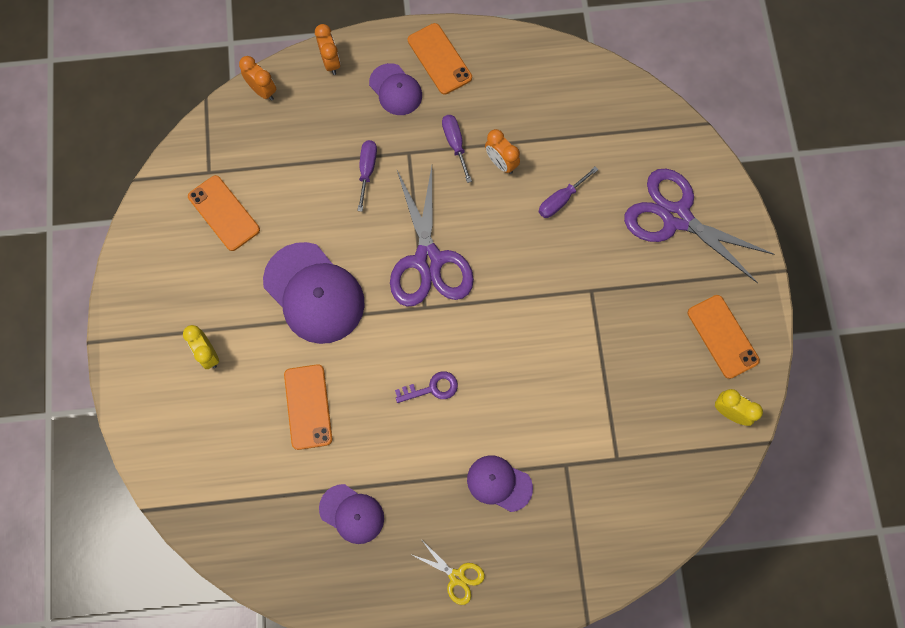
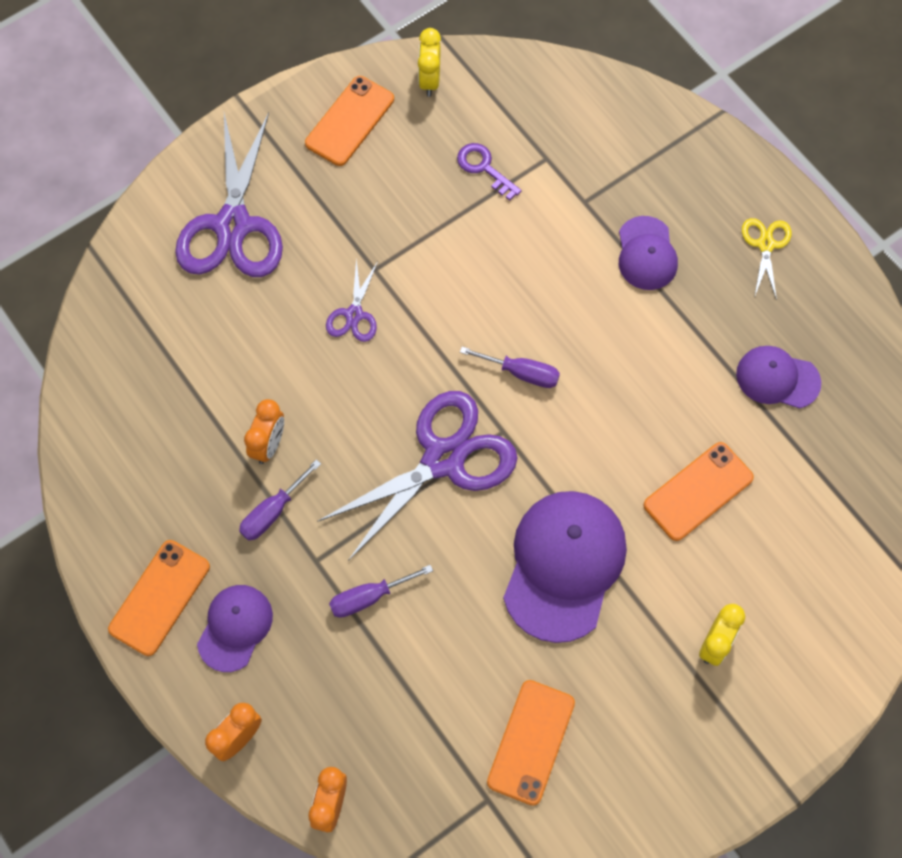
camera: 120 degrees left, 5 degrees down
(352, 514) = (777, 378): purple cap -> purple cap turned 75 degrees counterclockwise
(432, 388) = (591, 373): purple key -> purple key (484, 168)
(561, 200) = (280, 354): purple screwdriver -> purple screwdriver (521, 373)
(564, 259) = (354, 314): none -> purple scissors

